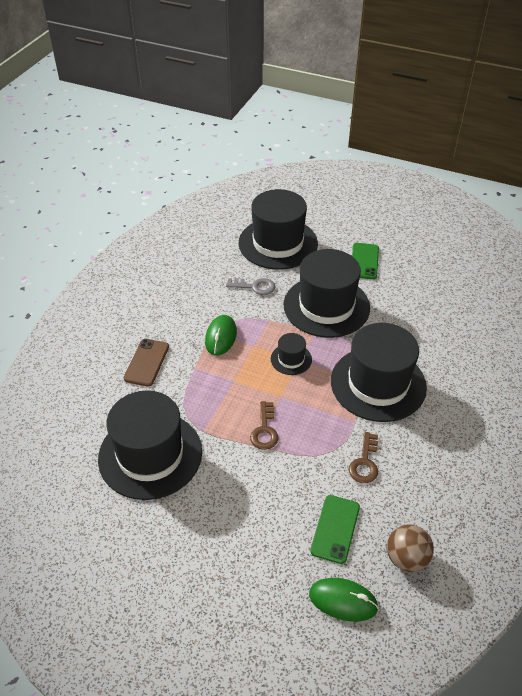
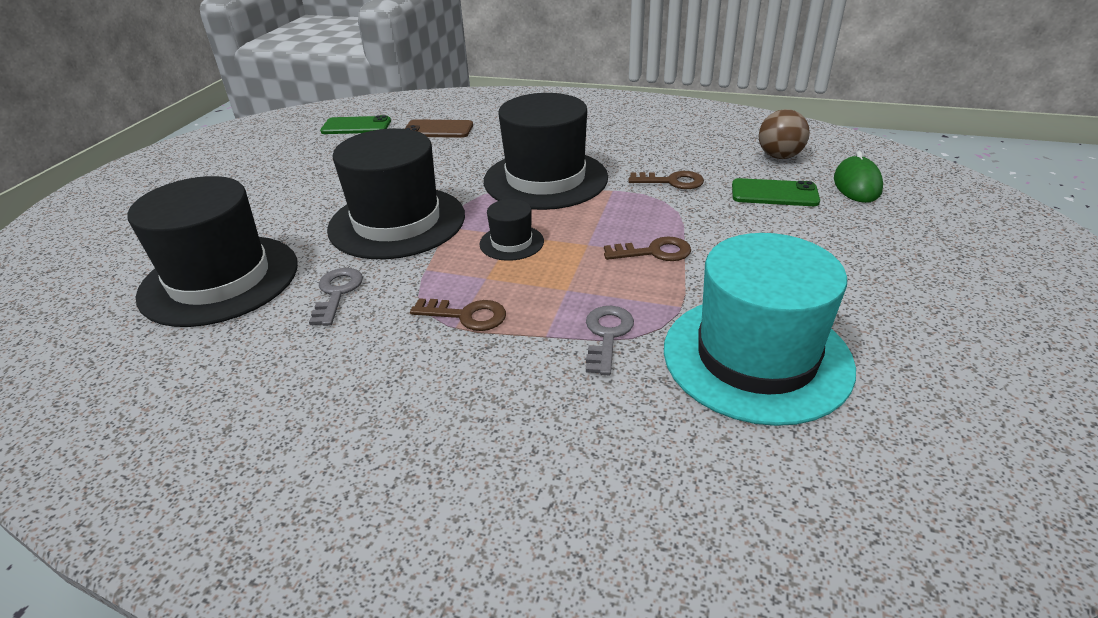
camera: 95 degrees left, 10 degrees down
(147, 362) = (543, 402): brown phone -> brown phone (438, 130)
(150, 455) = (756, 357): black hat -> turquoise hat
(188, 393) = (607, 335): none -> grey key
(221, 337) = (467, 315): green mouse -> brown key
(364, 261) = (300, 198): green phone -> green phone (356, 126)

